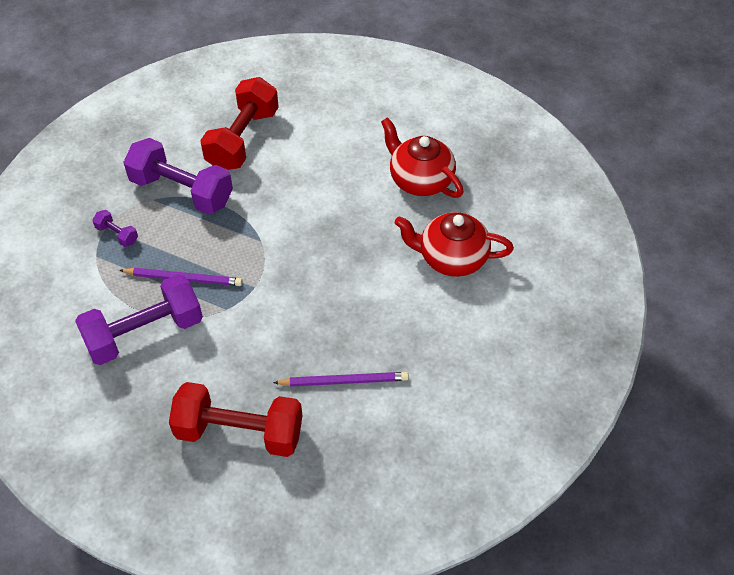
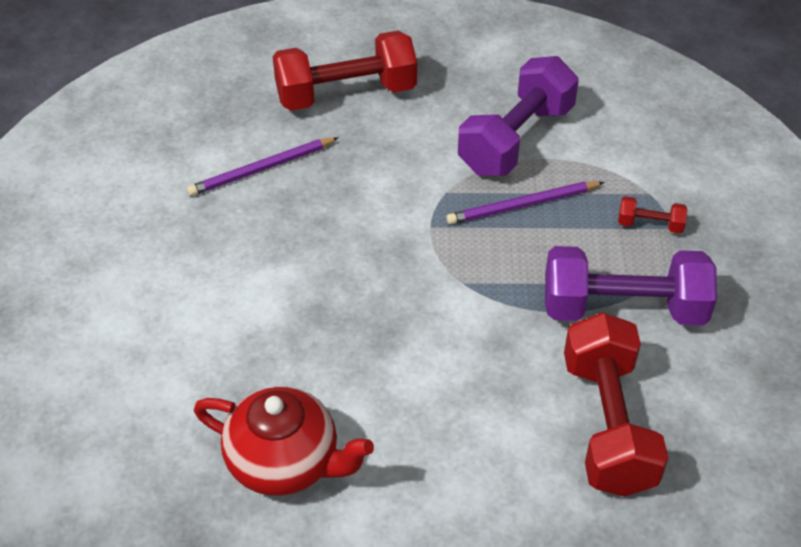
camera: 155 degrees right, 5 degrees down
(117, 234) = (650, 225): purple dumbbell -> red dumbbell
(451, 258) = (187, 353): red teapot -> none

